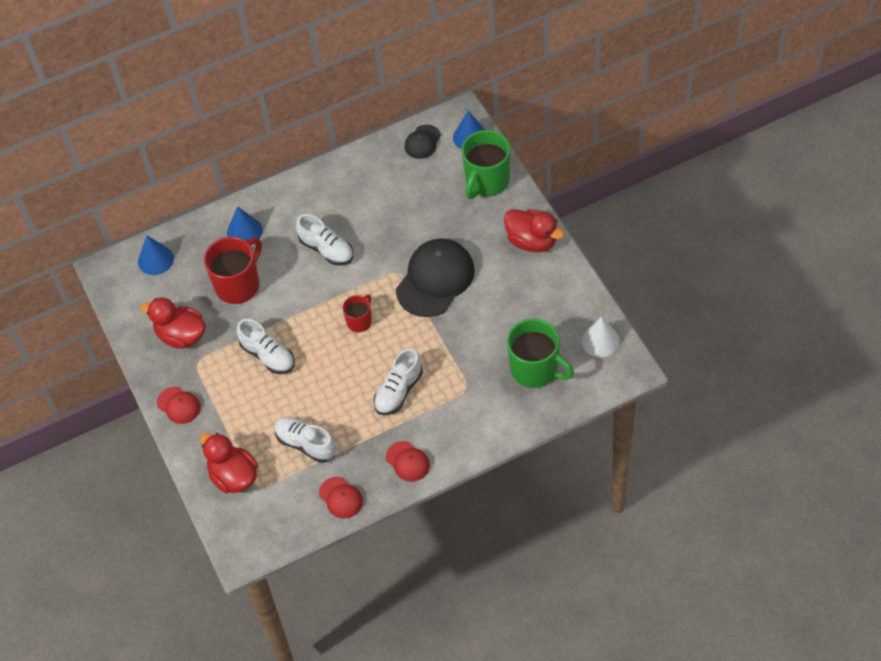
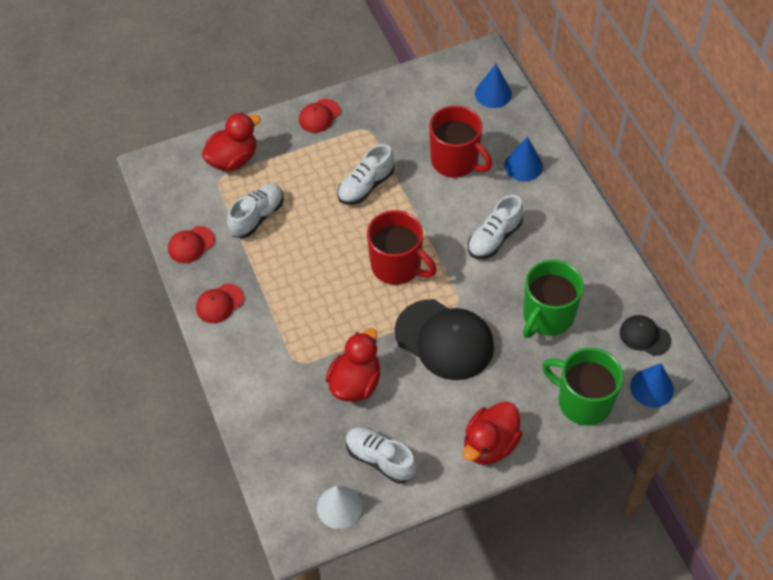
camera: 90 degrees right, 0 degrees up
(181, 335) = (399, 116): red duck -> red duck (355, 382)
(360, 321) = (397, 266): red mug -> red mug, size x1.82
(398, 391) = (305, 299): white shoe -> white shoe (380, 459)
(535, 369) = (311, 433): green mug -> green mug (547, 316)

